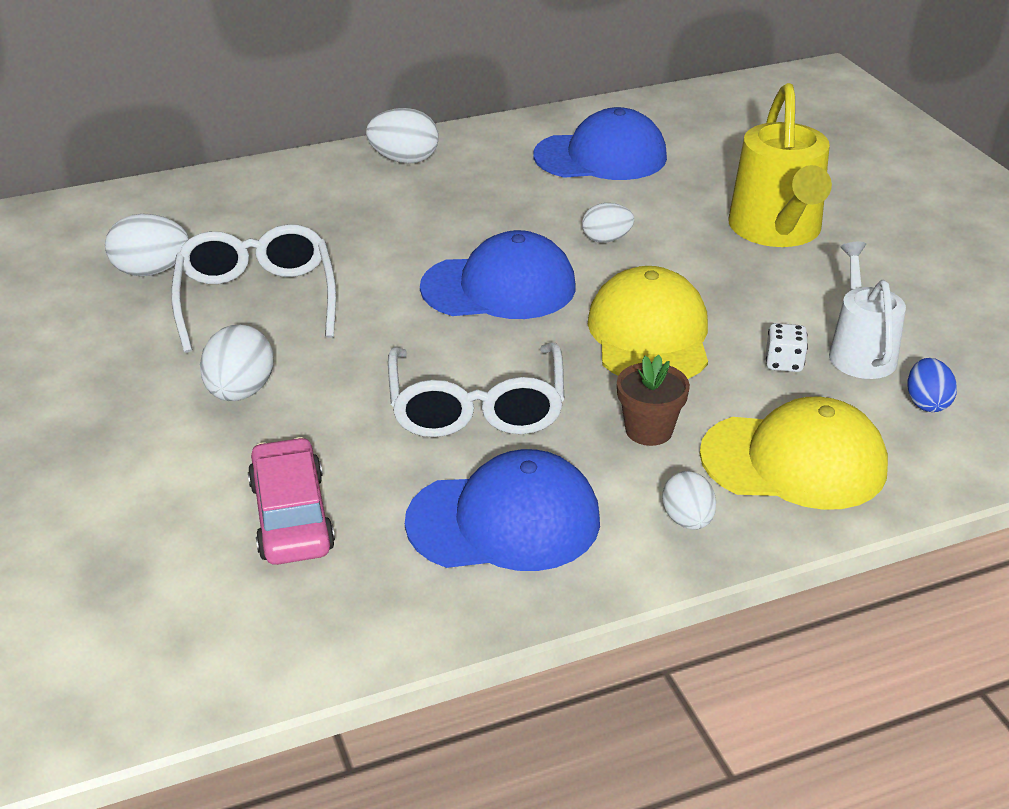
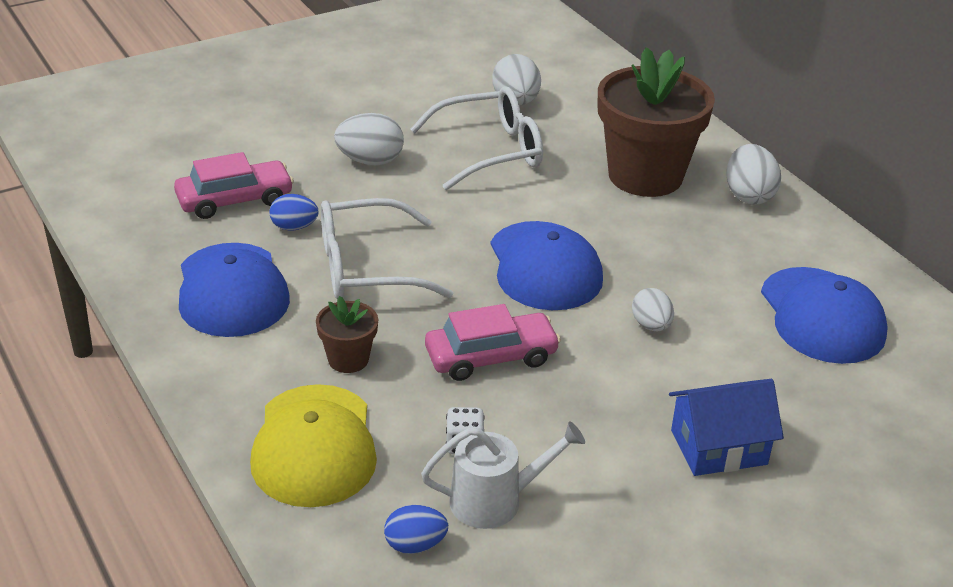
camera: 80 degrees right, 0 degrees up
(348, 209) = (645, 176): none -> brown flower pot
(374, 463) = (294, 227): none -> blue egg
(649, 335) = (491, 357): yellow cap -> pink car
(687, 520) = (234, 382): white egg -> none
(777, 230) = (718, 447): yellow watering can -> blue house

